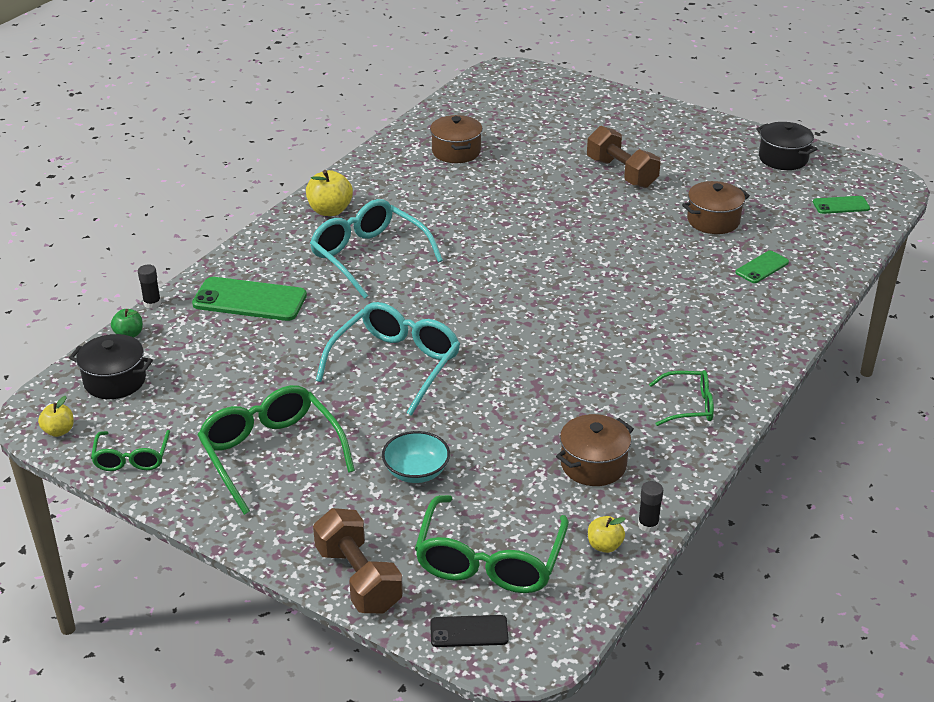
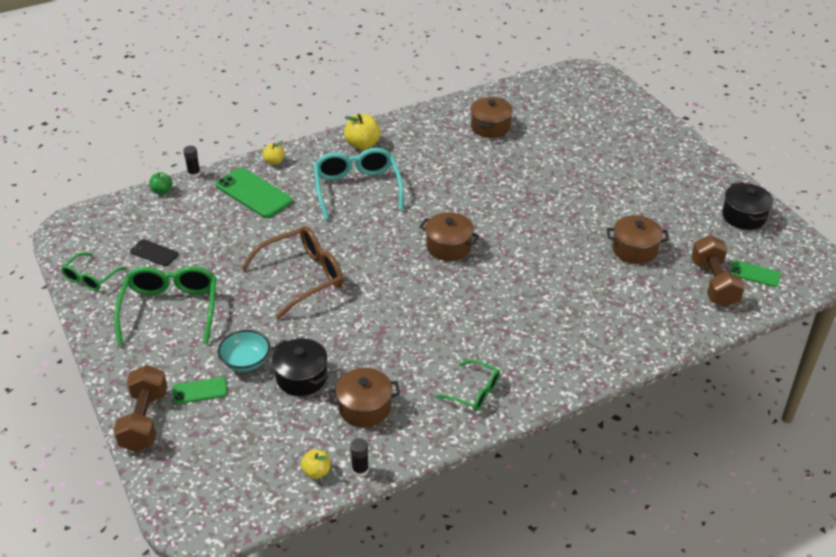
camera: 30 degrees right, 5 degrees up
(59, 431) = (68, 242): yellow apple -> yellow apple (274, 161)
(115, 381) = (127, 220): black pot -> black pot (301, 377)
(395, 365) = (302, 277): turquoise glasses -> brown glasses
(469, 631) = (176, 490): black phone -> black phone (154, 253)
(490, 560) = (234, 446): green glasses -> none
(527, 280) = (448, 247): none -> brown pot
(621, 173) = (598, 185): brown dumbbell -> brown dumbbell (713, 283)
(762, 267) = (637, 303): green phone -> green phone (199, 391)

